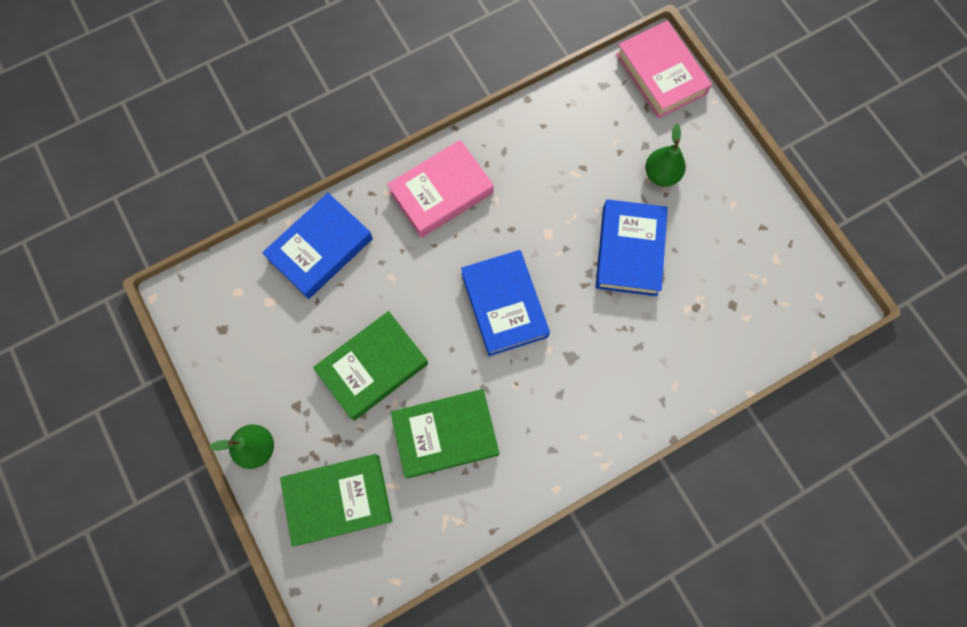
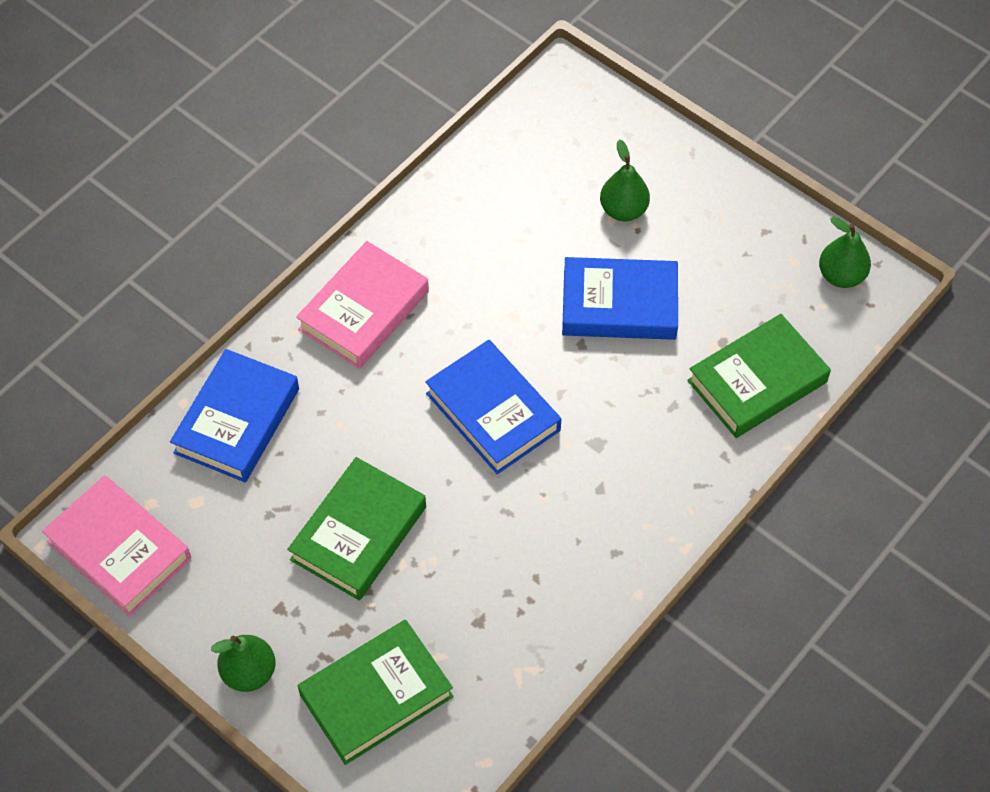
camera: 20 degrees left, 15 degrees down
(445, 434) = (479, 578): green book -> green book (757, 381)
(629, 250) = (619, 305): blue book -> blue book turned 75 degrees counterclockwise
(661, 74) = (578, 100): pink book -> pink book (119, 550)
(807, 283) = (841, 276): none -> green pear

